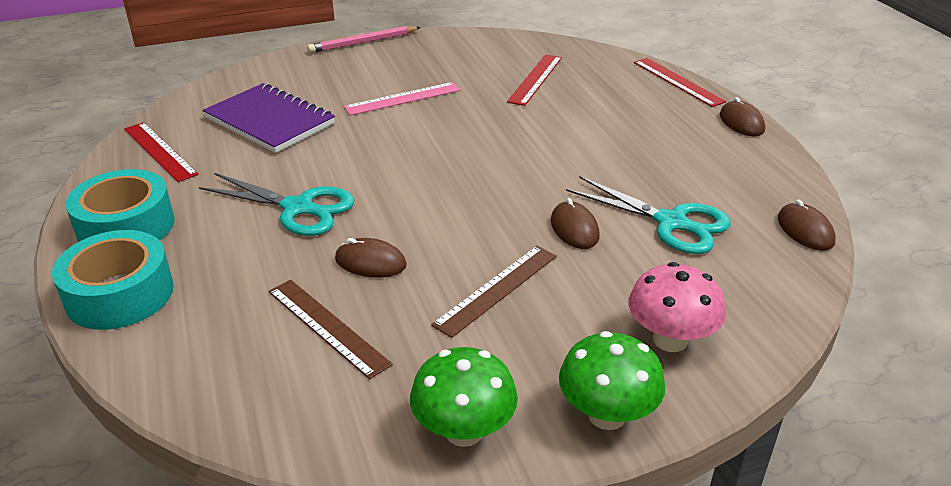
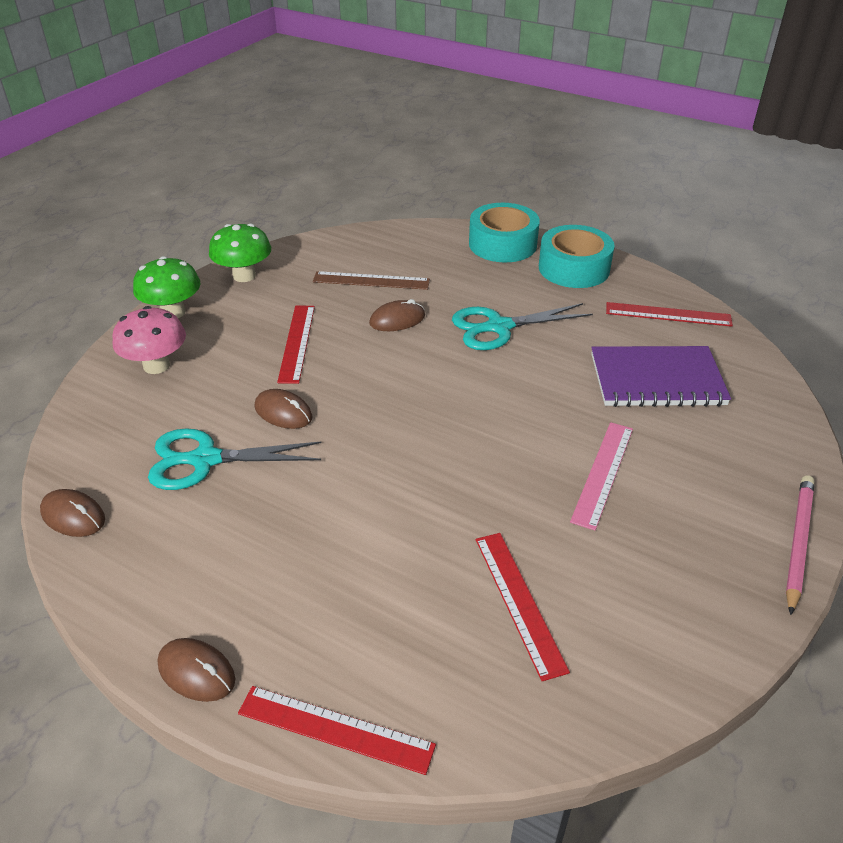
camera: 140 degrees right, 5 degrees up
(497, 289) = (296, 343): brown ruler -> red ruler

